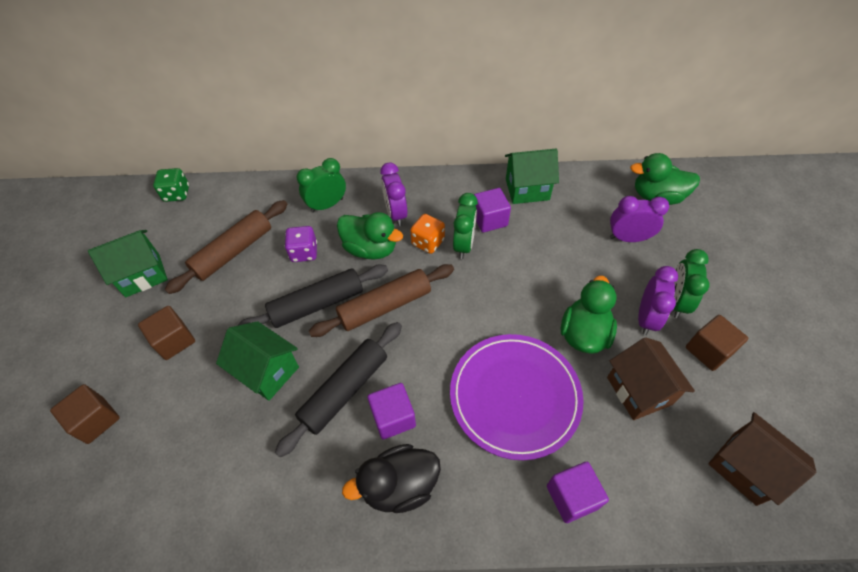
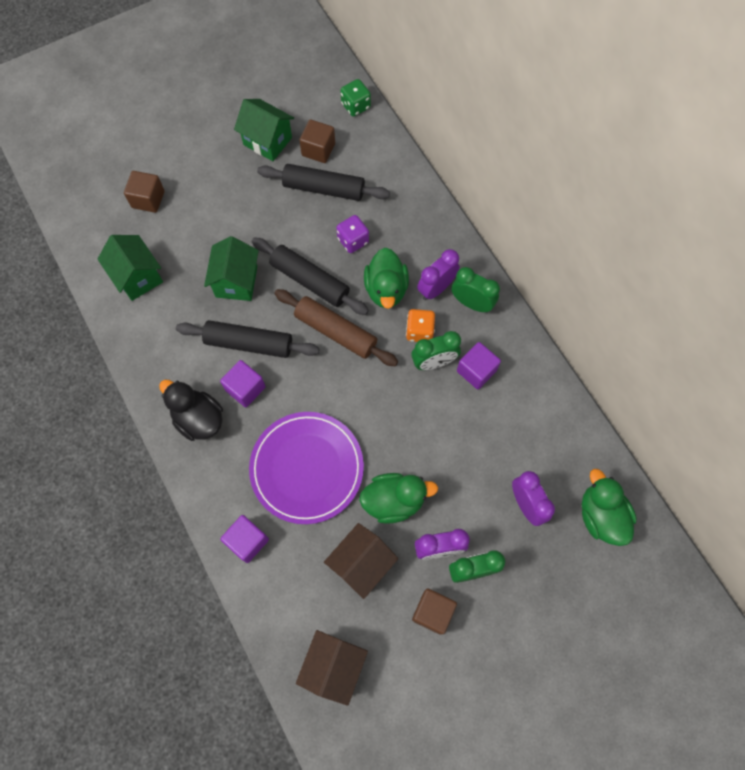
camera: 60 degrees right, 15 degrees up
(174, 340) = (227, 203): brown cube -> brown cube (318, 150)
(233, 252) = (324, 188): brown rolling pin -> black rolling pin
(327, 205) = (412, 227): green clock -> green clock (471, 303)
(527, 189) = (535, 388): green house -> green house (138, 277)

